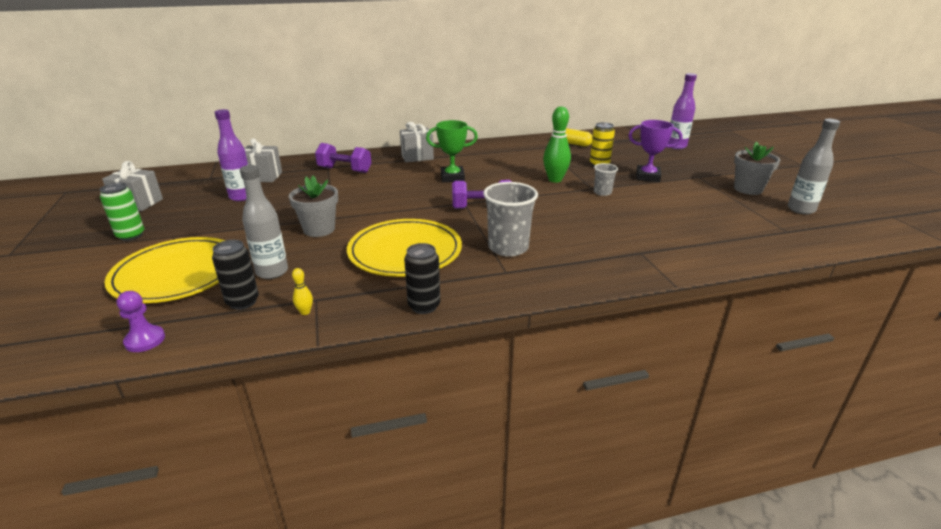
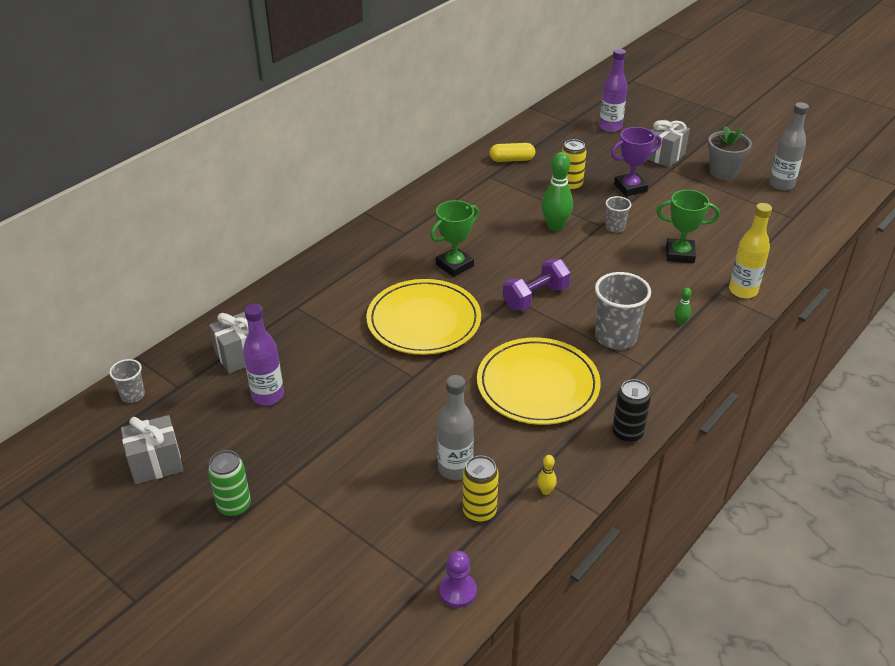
camera: 35 degrees left, 10 degrees up
(177, 274) = (368, 519): yellow plate -> yellow plate (424, 321)
(185, 174) = (133, 395): none -> grey cup
(243, 302) = (479, 511): black can -> yellow can
(319, 229) = (422, 398): grey flower pot -> none
(344, 170) = (323, 303): purple dumbbell -> none
(417, 157) = (374, 247): grey gift -> grey gift (664, 156)
(578, 258) = (680, 322): none -> green bowling pin
(638, 221) = (680, 254): none -> green trophy
(668, 259) = (743, 291): none -> yellow bottle

